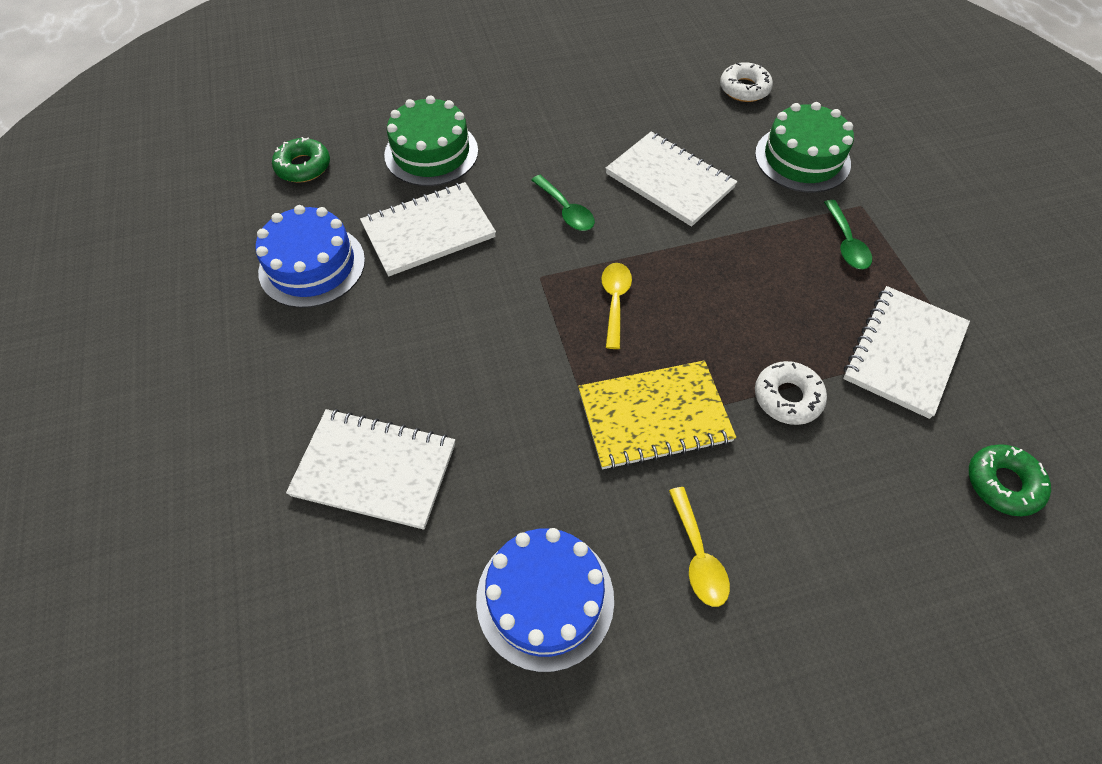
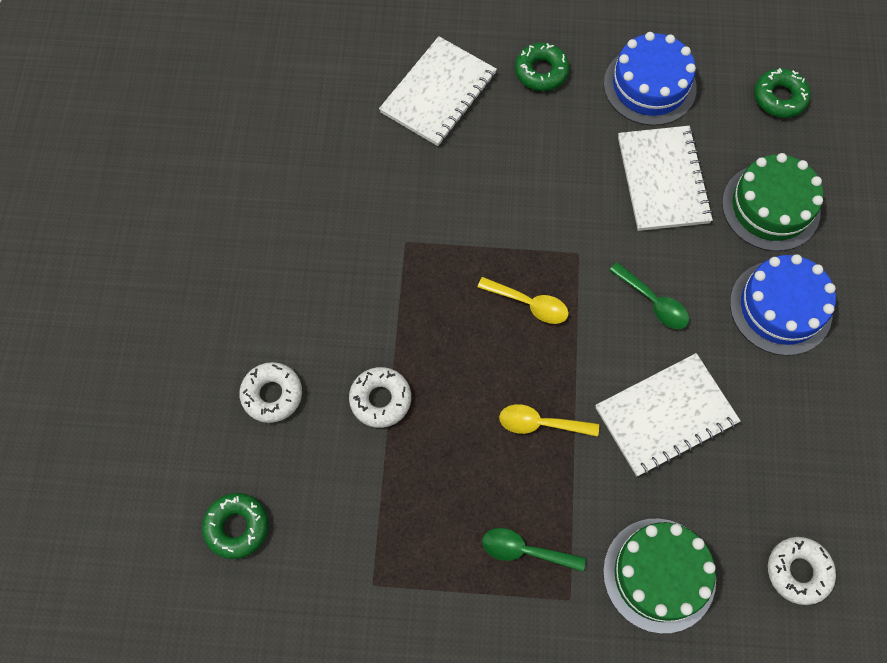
camera: 110 degrees right, 10 degrees up
(315, 368) = (541, 71): none -> green donut
(545, 598) = (302, 169): blue cake -> blue cake (780, 307)
(566, 210) = (653, 302): green spoon -> green spoon turned 120 degrees counterclockwise
(654, 416) = (405, 289): yellow notebook -> none
(698, 556) = (286, 273): yellow spoon -> yellow spoon (540, 423)
(849, 508) = (272, 394): none -> white donut
(904, 352) = (383, 526): white notebook -> none

